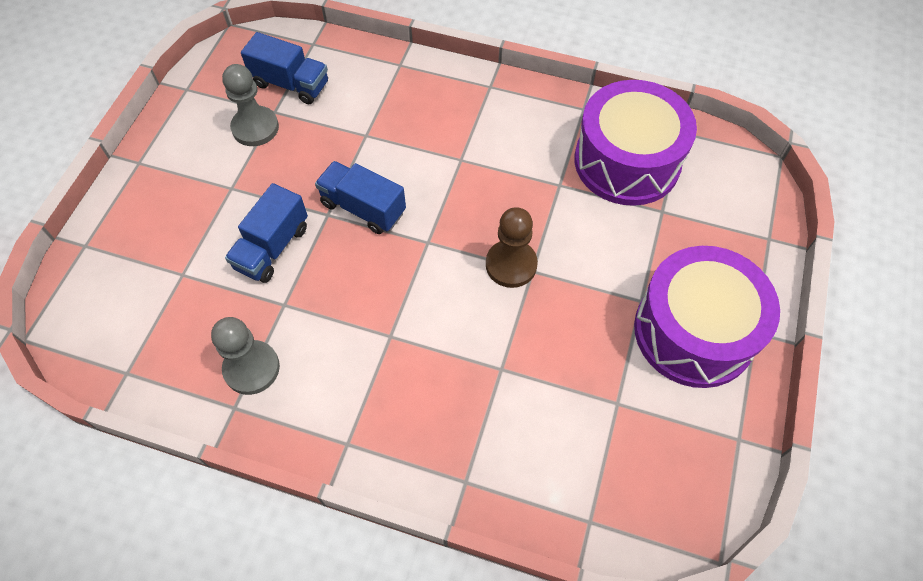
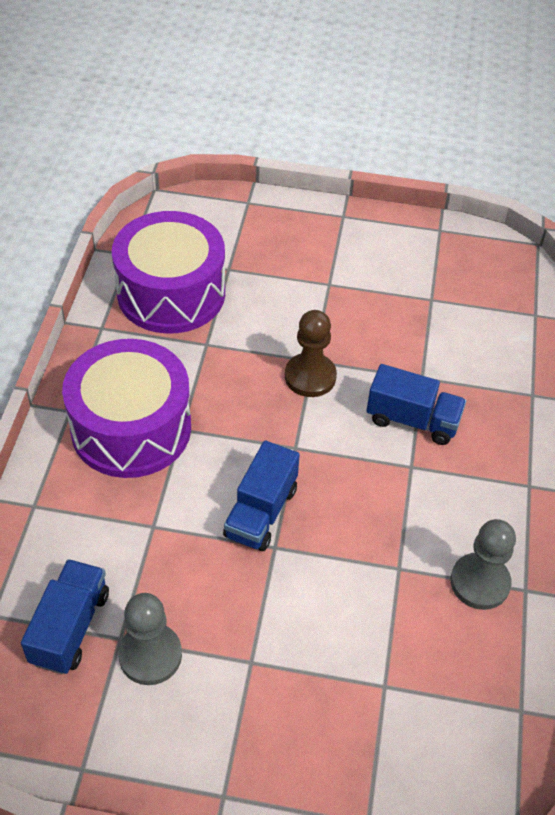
camera: 100 degrees left, 10 degrees down
(272, 247) = (330, 595): blue truck -> blue truck (412, 420)
(694, 331) = (352, 251): purple drum -> purple drum (131, 428)

